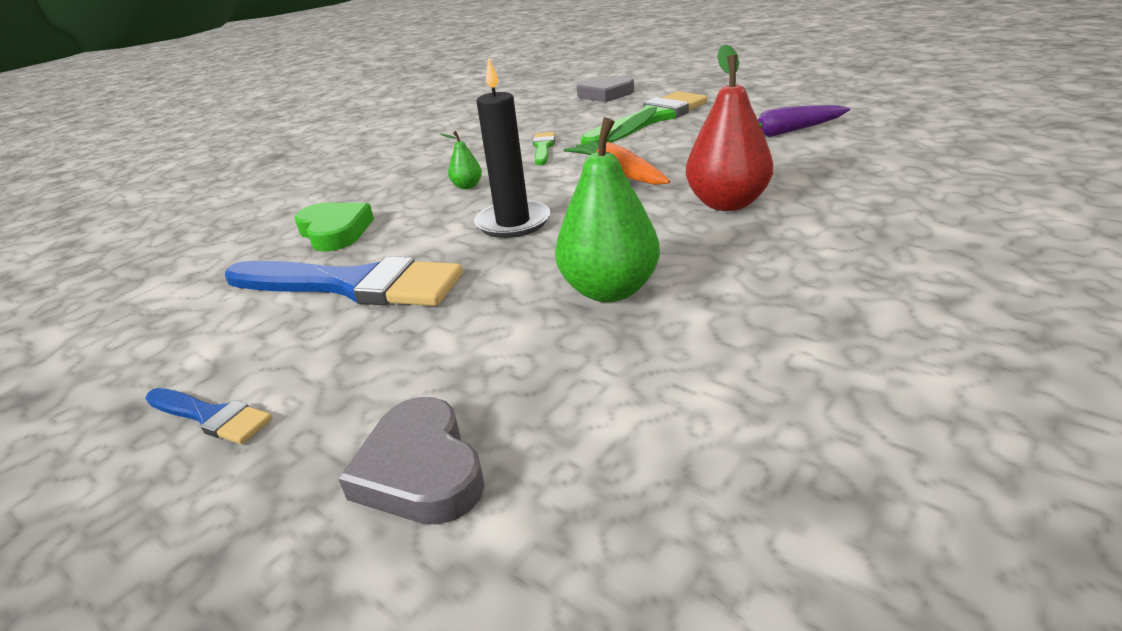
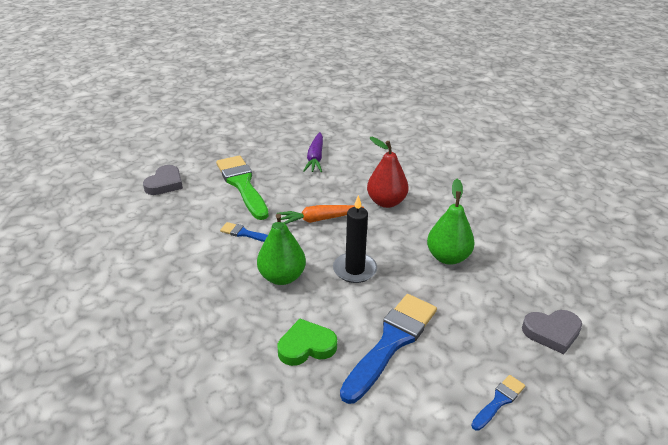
camera: 75 degrees left, 5 degrees up
(467, 186) = (282, 277): green pear -> green pear, size x2.14
(543, 148) = (245, 233): green brush -> blue brush

